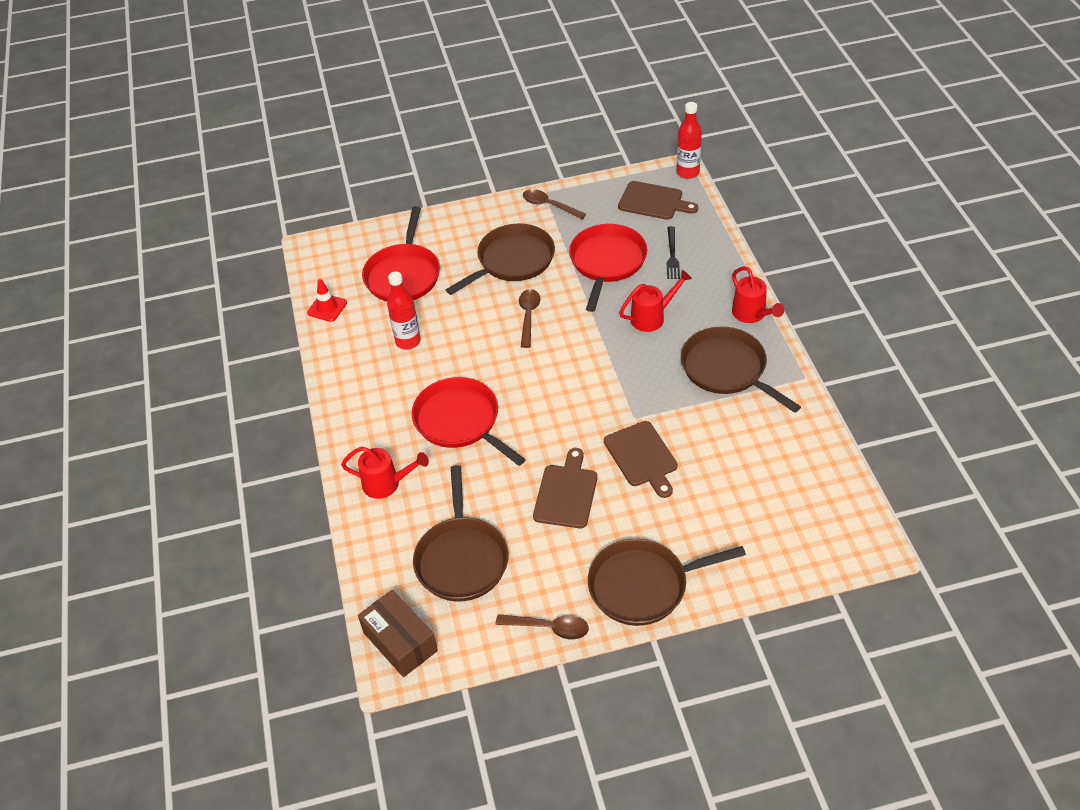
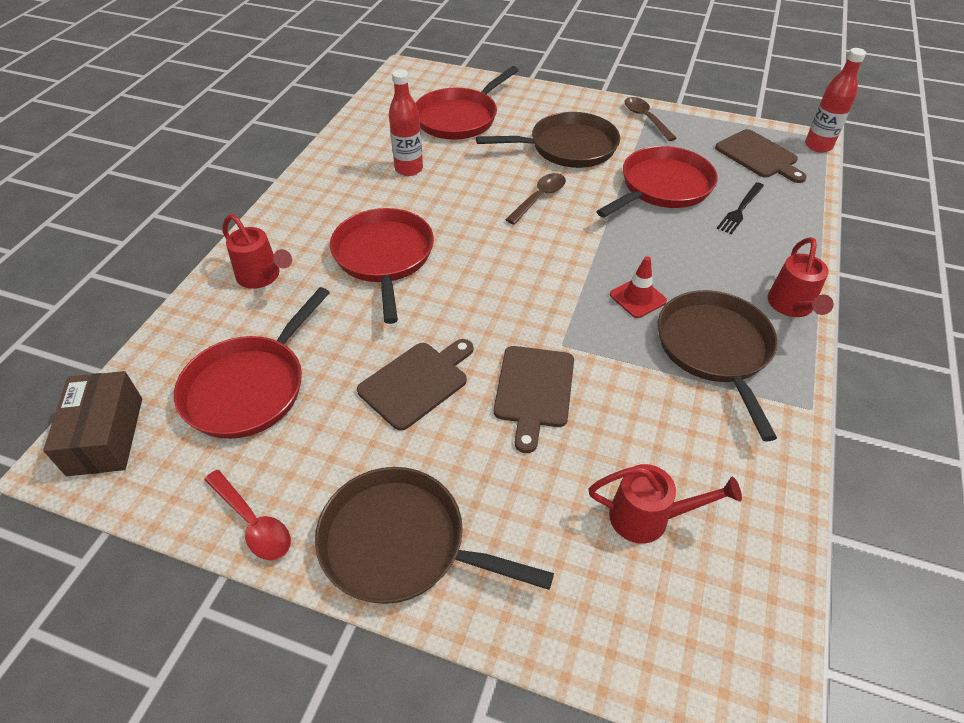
camera: 30 degrees right, 0 degrees up
(327, 308) = (370, 115): red traffic cone -> red traffic cone (637, 298)
(462, 559) = (249, 388): brown pan -> red pan
(549, 628) = (253, 523): brown spoon -> red spoon
(652, 317) = (668, 256): red watering can -> red watering can (648, 518)

